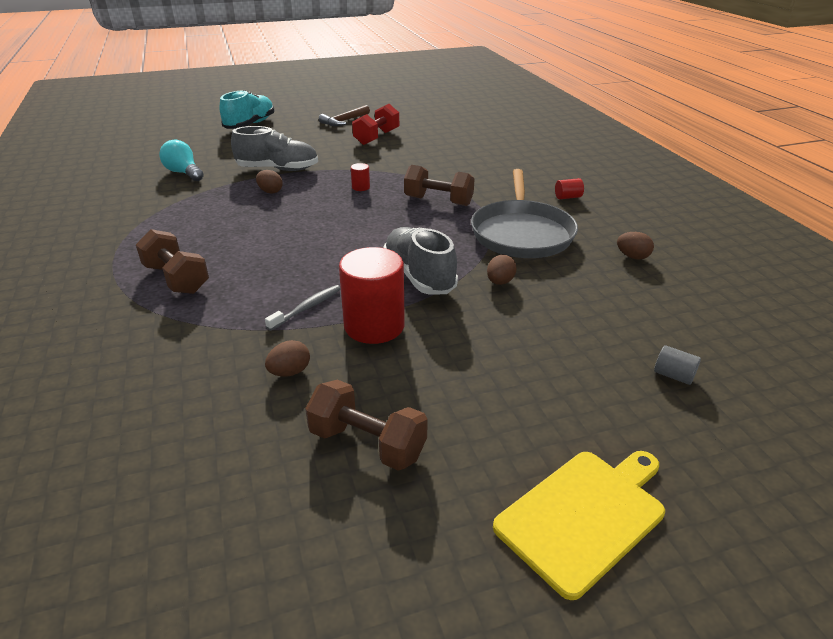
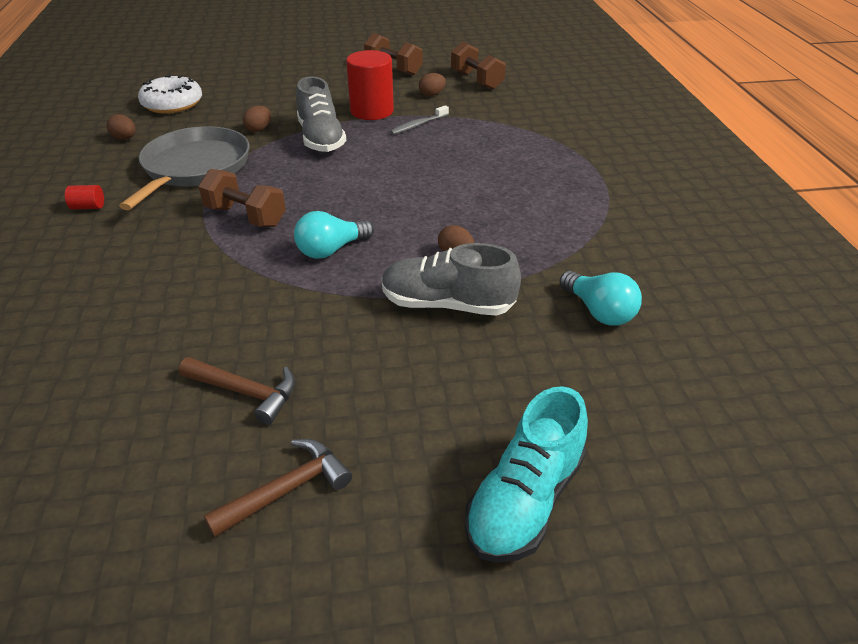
camera: 170 degrees left, 5 degrees up
(177, 279) = (530, 154): brown dumbbell -> brown dumbbell (476, 80)
(361, 187) = (331, 250): red cylinder -> turquoise light bulb
(376, 137) = (246, 392): red dumbbell -> brown hammer
(583, 515) = (309, 48): yellow cutting board -> none
(651, 311) = (172, 104): none -> white donut
(673, 375) = (208, 77): grey cylinder -> none

